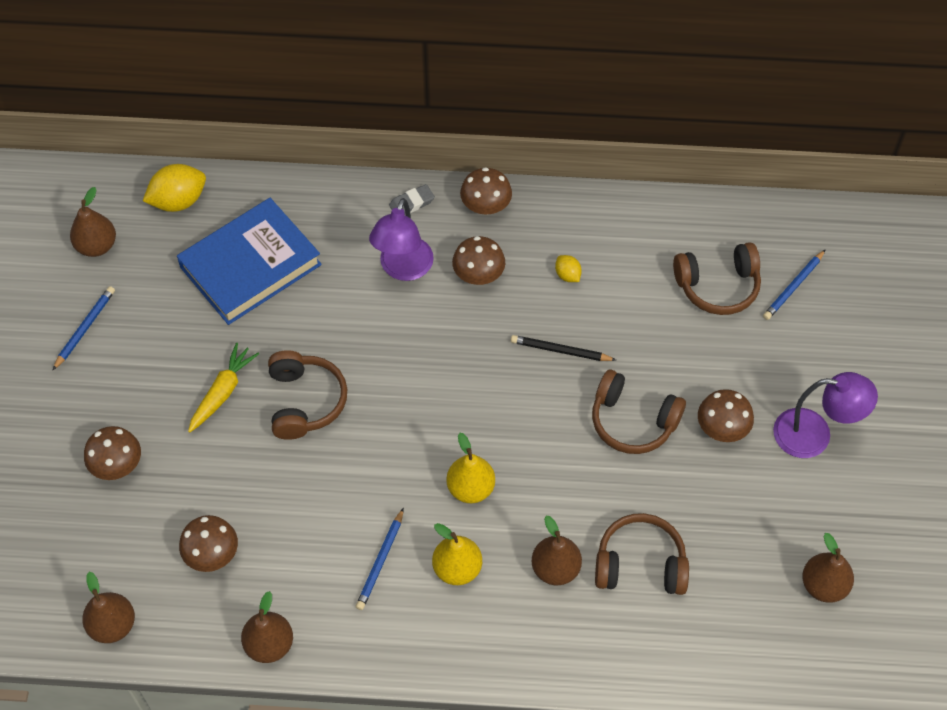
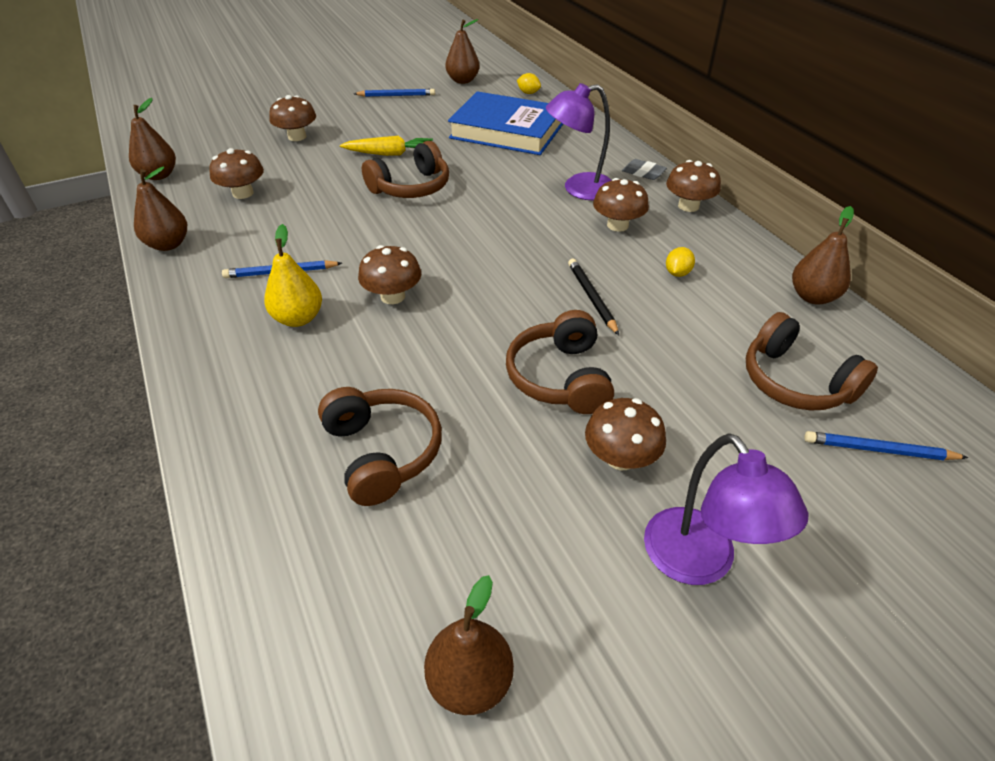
camera: 60 degrees right, 15 degrees down
(178, 201) = (528, 93): yellow lemon -> yellow lemon, size x0.52
(471, 488) = (392, 296): yellow pear -> brown mushroom
(555, 568) = (336, 385): brown pear -> brown pear (813, 297)

